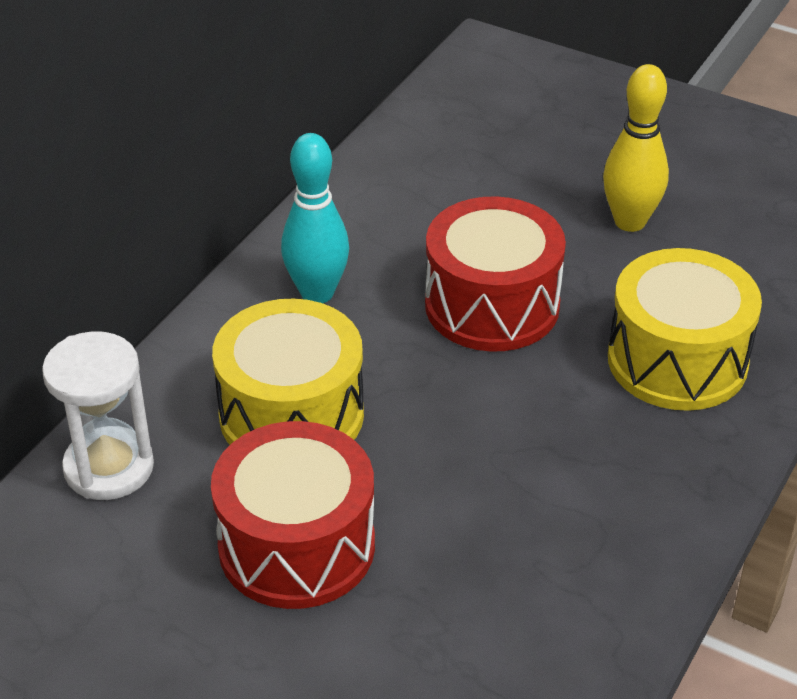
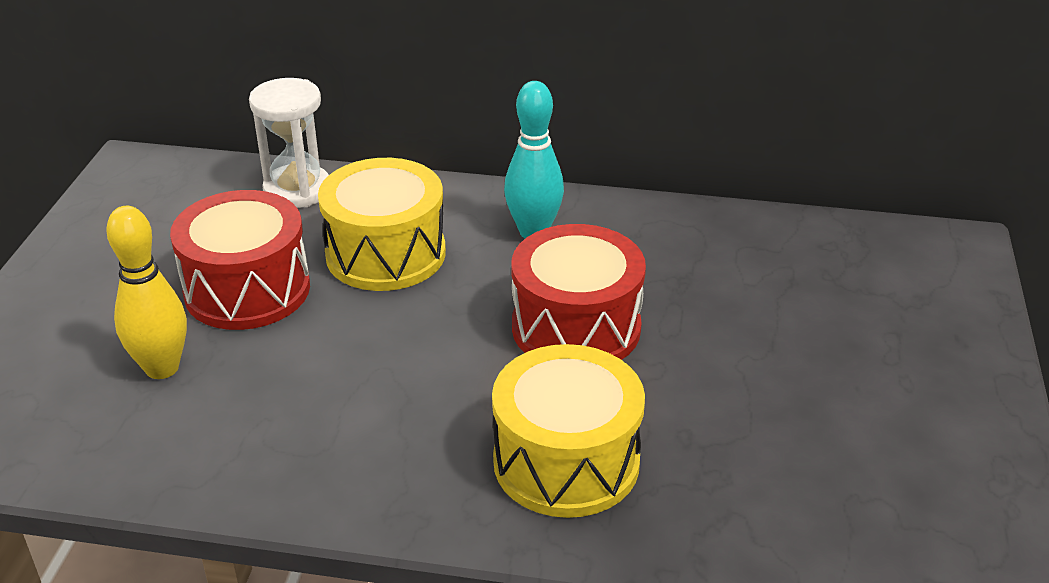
camera: 70 degrees right, 5 degrees down
(630, 222) = (759, 391): yellow bowling pin -> yellow bowling pin (162, 368)

